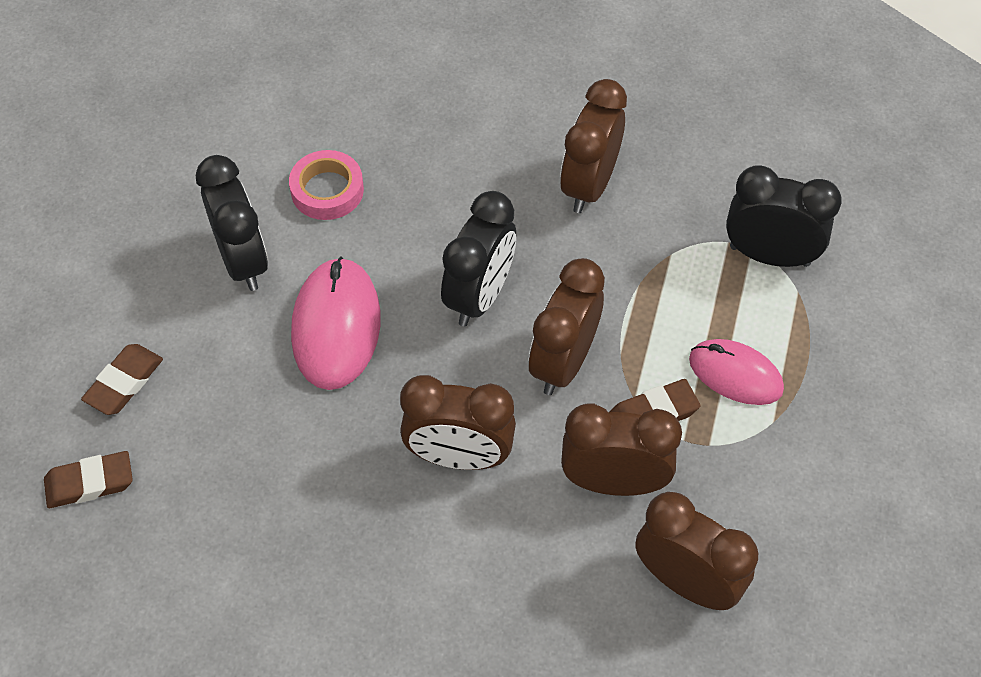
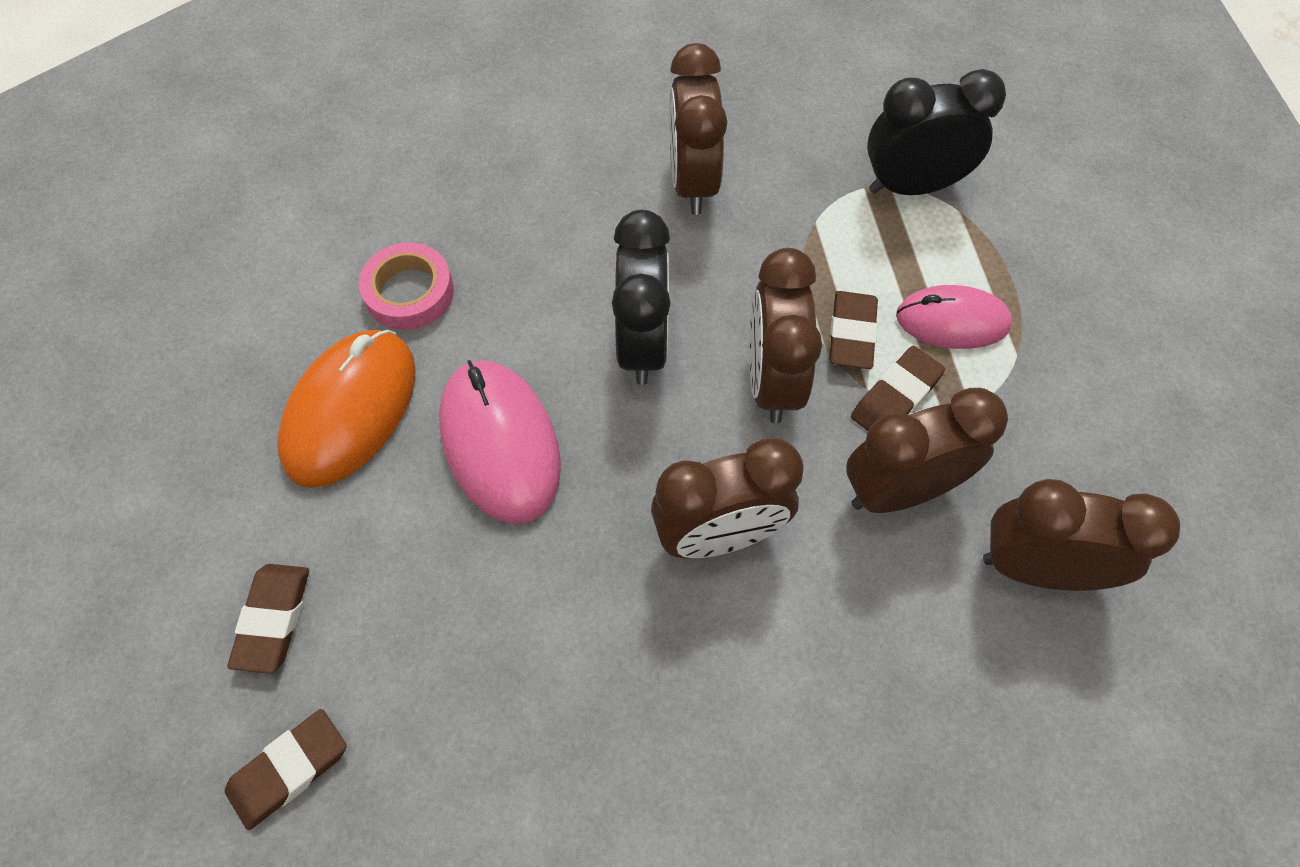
camera: 25 degrees left, 5 degrees up
(243, 261) = (350, 410): black clock -> orange mouse
(647, 352) = (851, 334): none -> brown eraser

